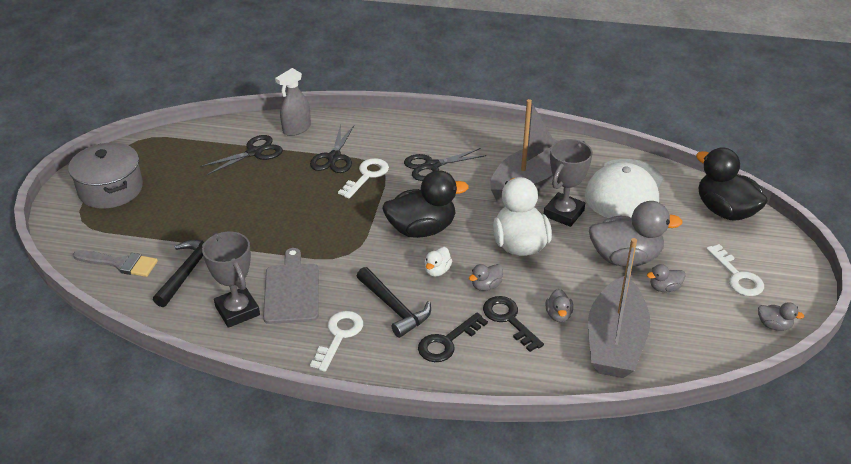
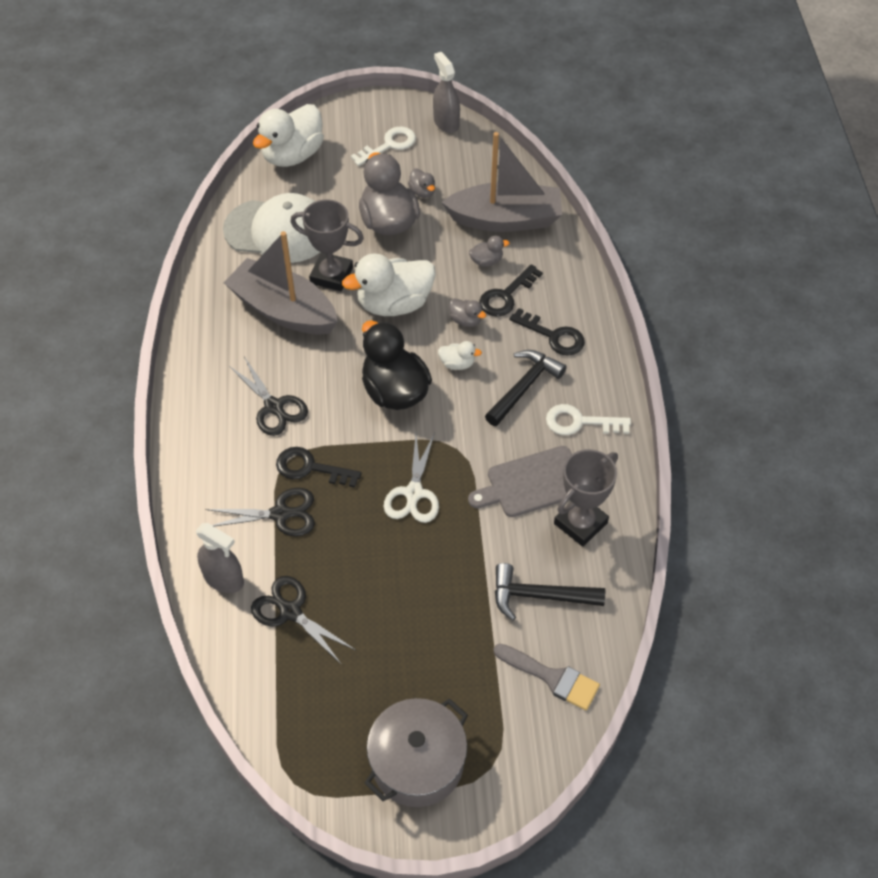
camera: 105 degrees left, 15 degrees up
(120, 263) = (552, 677): grey brush -> grey brush turned 120 degrees clockwise
(317, 223) = (414, 493): none -> white scissors
(367, 176) = (310, 468): white key -> black key
(725, 211) = (292, 155): black duck -> white duck
(774, 325) = (446, 122): grey duck -> grey spray bottle

